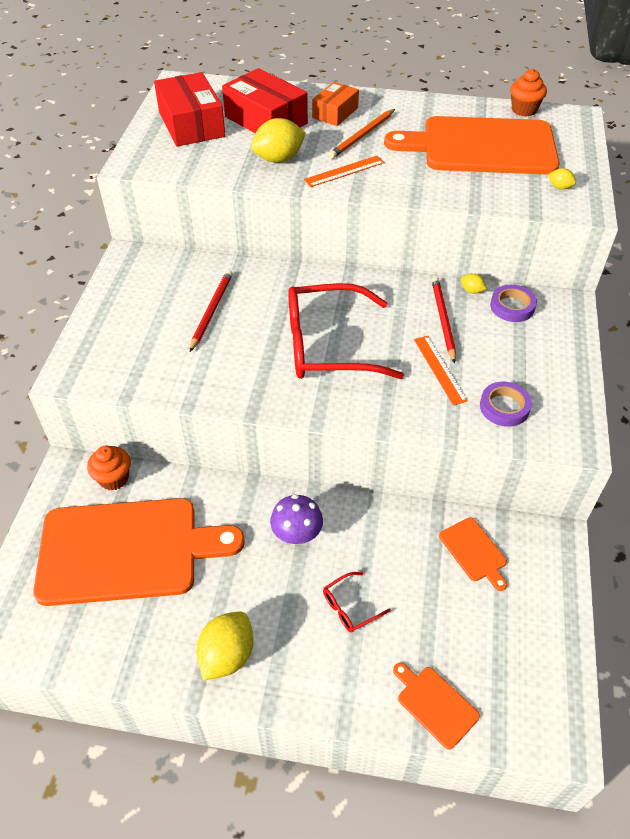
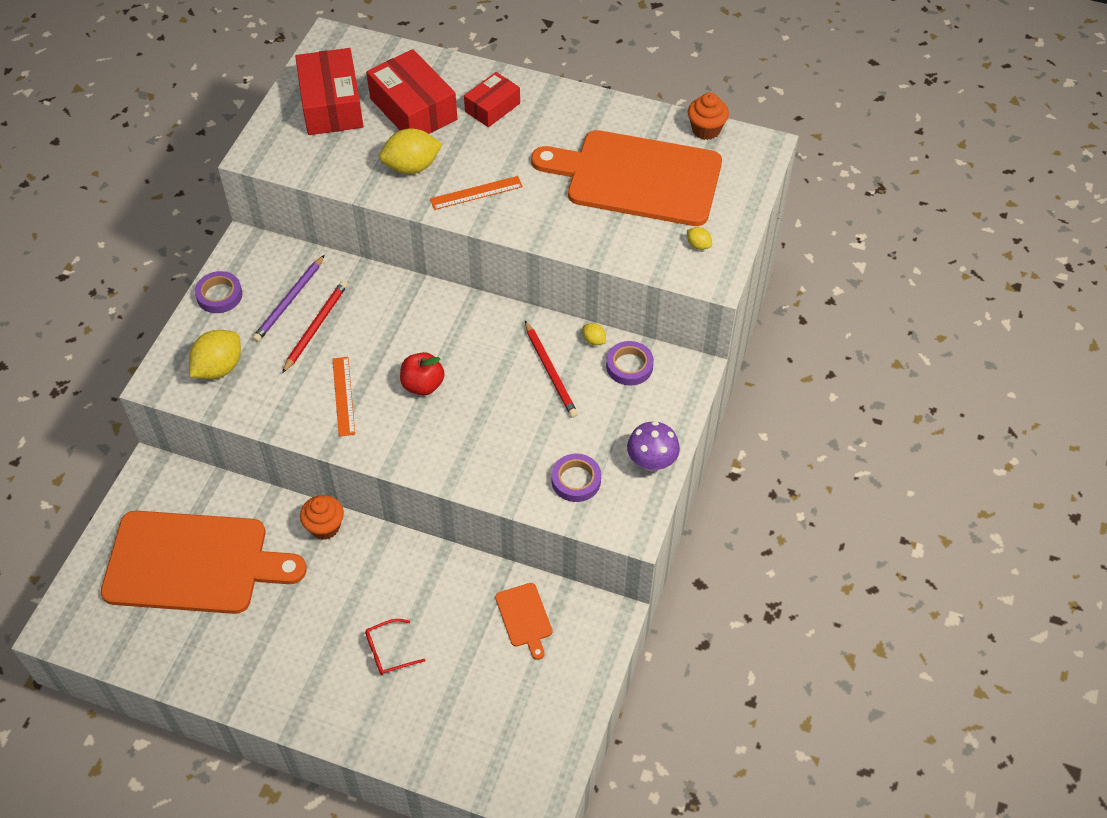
camera: 10 degrees right, 5 degrees up
(113, 296) = (219, 295): none -> purple tape
(114, 478) = (194, 487): orange cupcake -> orange cupcake (325, 527)
(181, 293) = (289, 301): none -> purple pencil
(227, 655) = (265, 676): yellow lemon -> yellow lemon (219, 368)
(297, 535) = (358, 573): purple mushroom -> purple mushroom (651, 462)
(328, 345) = (423, 385): red glasses -> red apple
(335, 113) = (492, 107): orange box -> red box
(362, 136) = (511, 145): orange pencil -> none
(435, 704) = (439, 751): orange cutting board -> none
(439, 369) = (526, 429): orange ruler -> orange ruler (343, 396)
(443, 320) = (550, 371): red pencil -> red pencil turned 150 degrees clockwise

